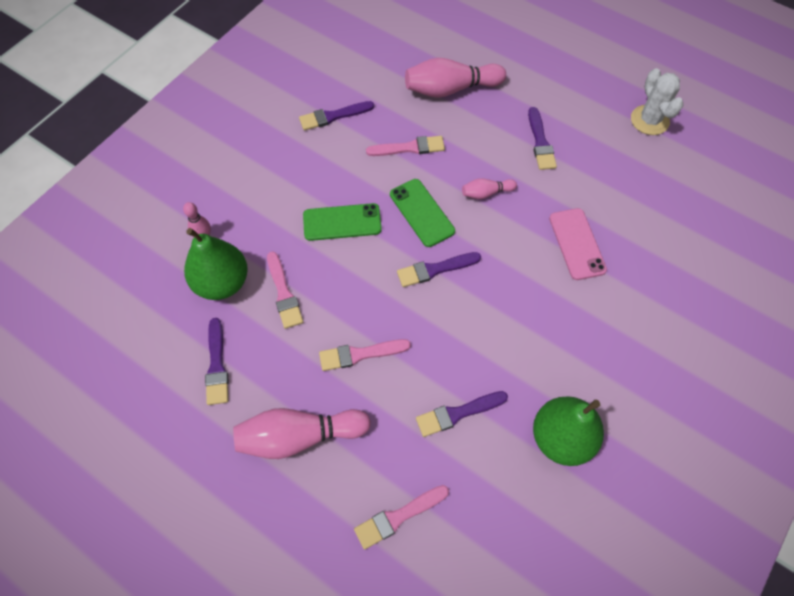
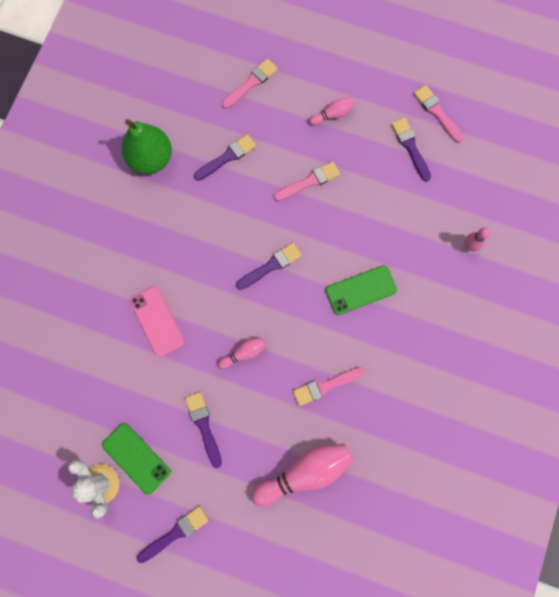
camera: 165 degrees right, 15 degrees up
(222, 282) = (436, 211): green pear -> none
(284, 293) = (384, 214): pink brush -> pink brush (437, 112)
(299, 436) = (332, 115): pink bowling pin -> pink bowling pin, size x0.51
(333, 116) = (409, 404): purple brush -> purple brush (175, 533)
(421, 213) = (295, 317): green phone -> green phone (136, 458)

